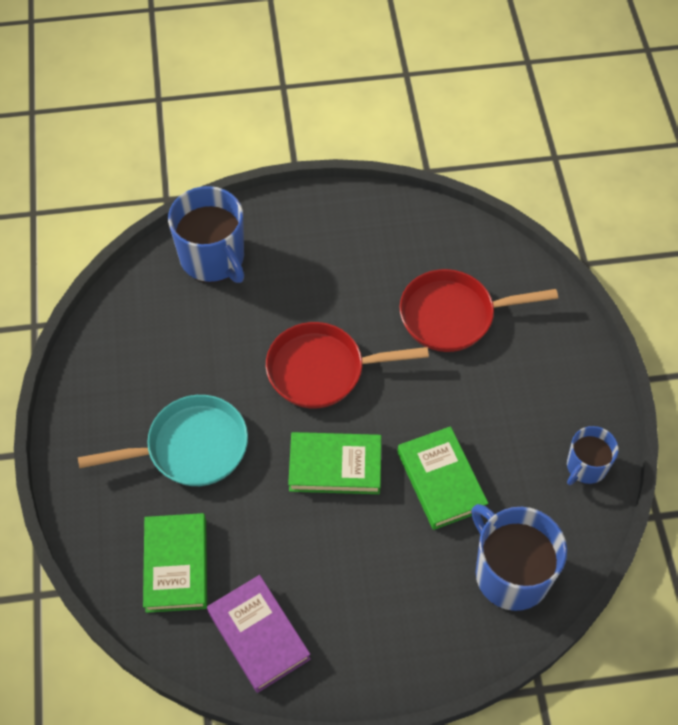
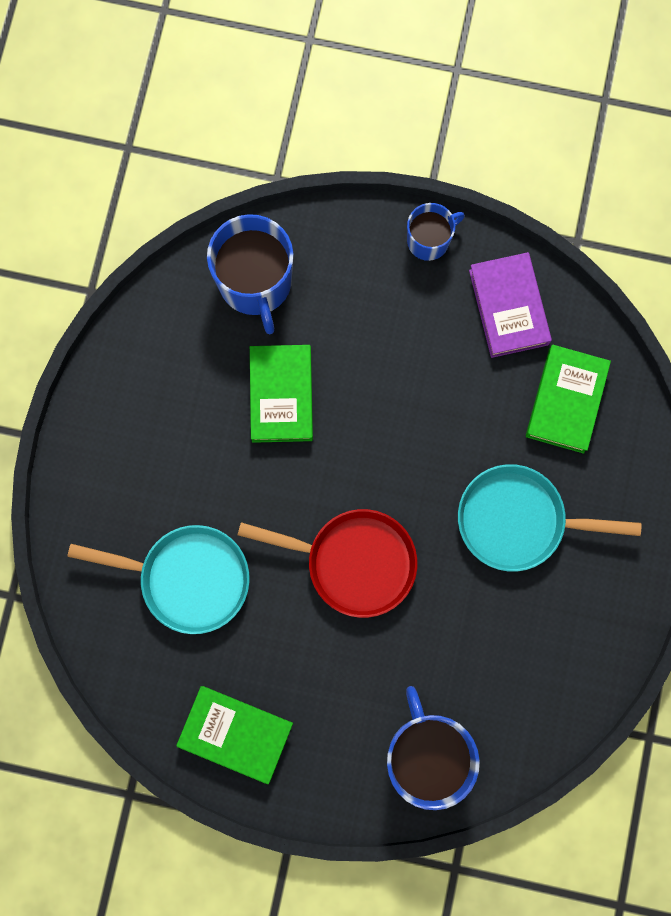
camera: 160 degrees left, 20 degrees up
(335, 466) = (379, 448): green book -> green book (235, 734)
(453, 315) = (188, 578): red pan -> turquoise pan
(586, 466) = (133, 359): blue mug -> blue mug (429, 240)

